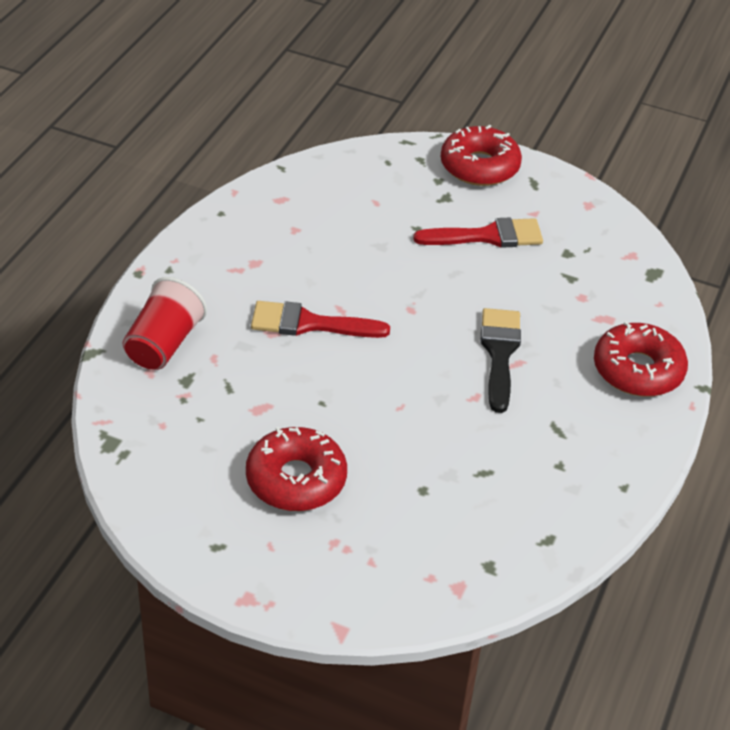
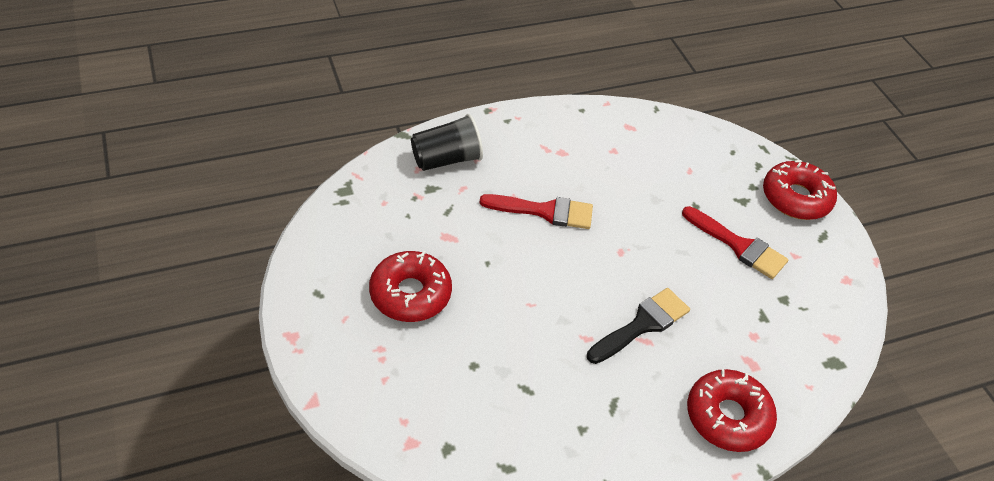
camera: 45 degrees right, 5 degrees up
(164, 344) = (446, 159): red cup -> black cup
(309, 324) = (545, 211): red brush -> red brush turned 135 degrees clockwise

